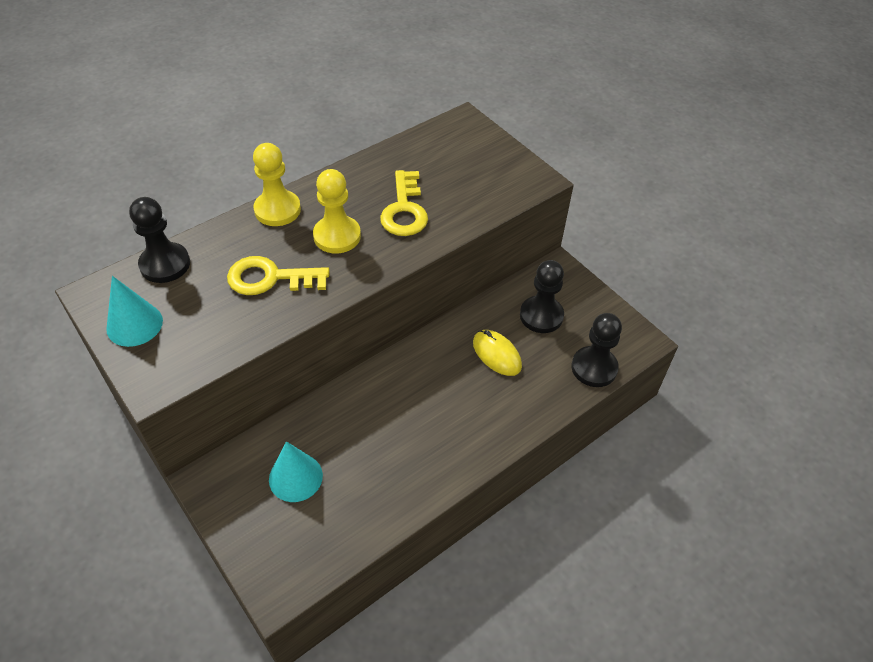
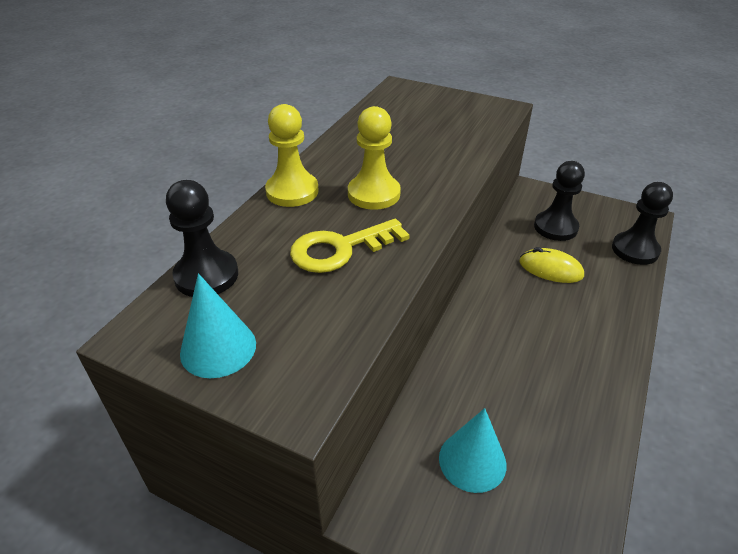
camera: 25 degrees left, 10 degrees down
(404, 210) = (416, 157): yellow key -> none

